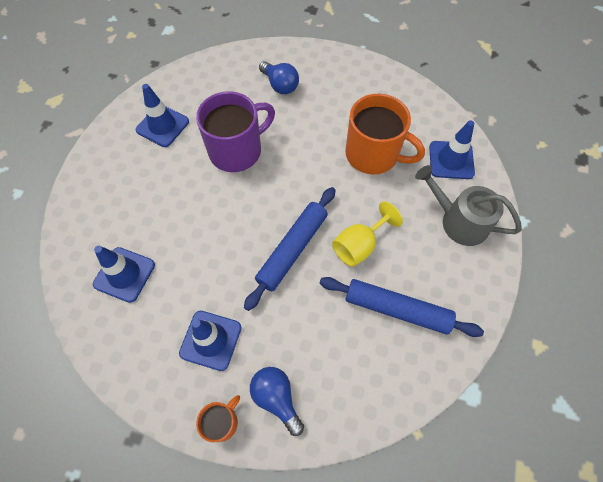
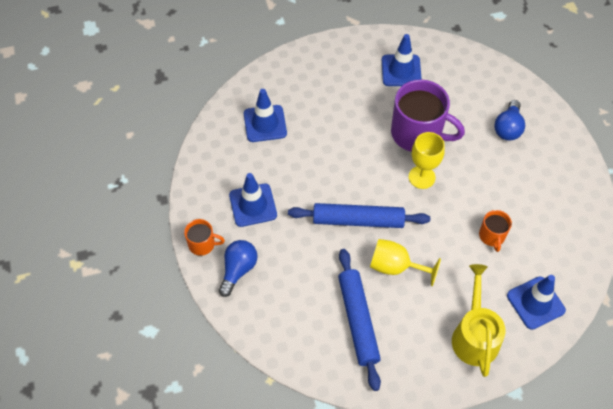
camera: 60 degrees right, 5 degrees down
(283, 173) = (421, 177): none -> yellow goblet
(373, 154) = (492, 236): orange mug -> orange mug, size x0.49
(459, 221) = (474, 336): grey watering can -> yellow watering can

